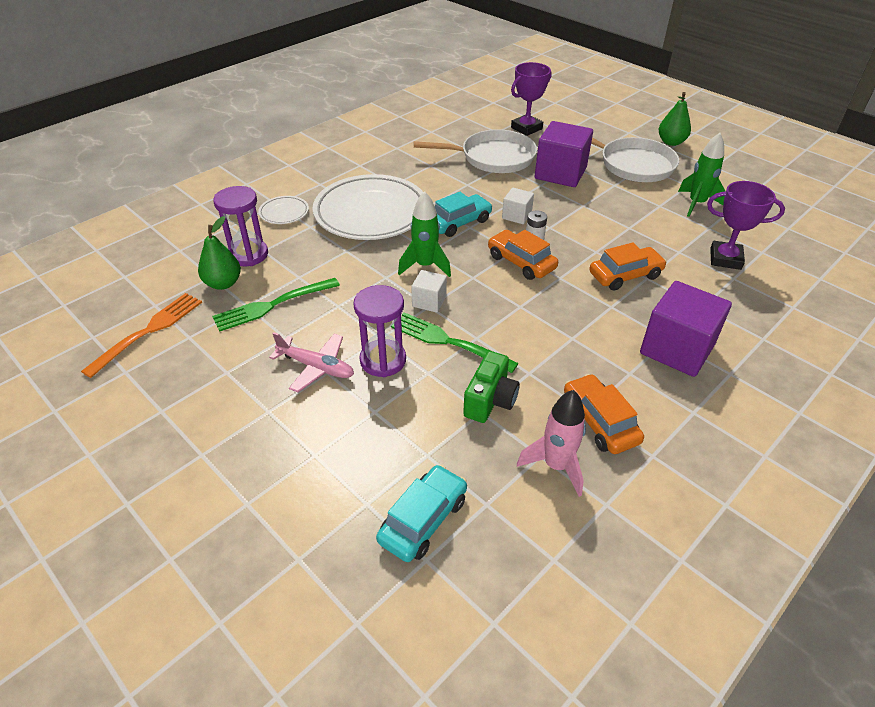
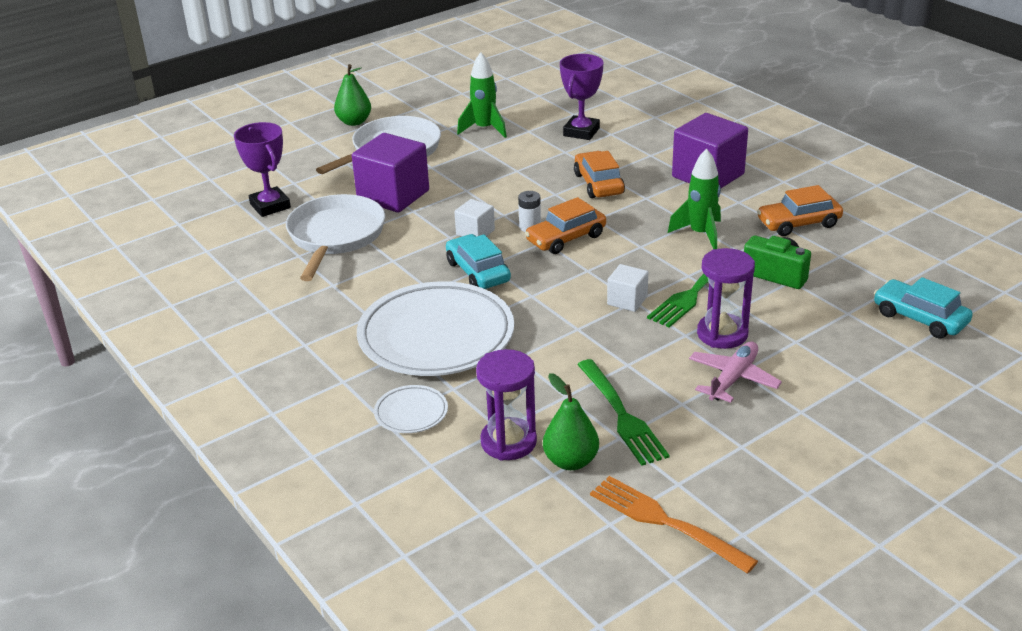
camera: 80 degrees left, 10 degrees down
(425, 266) = (561, 300): green rocket -> green rocket (700, 234)
(556, 466) = (851, 249): pink rocket -> none

